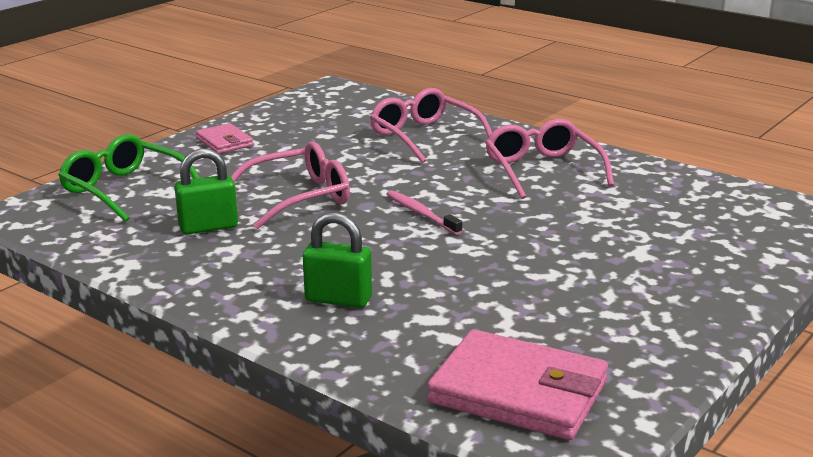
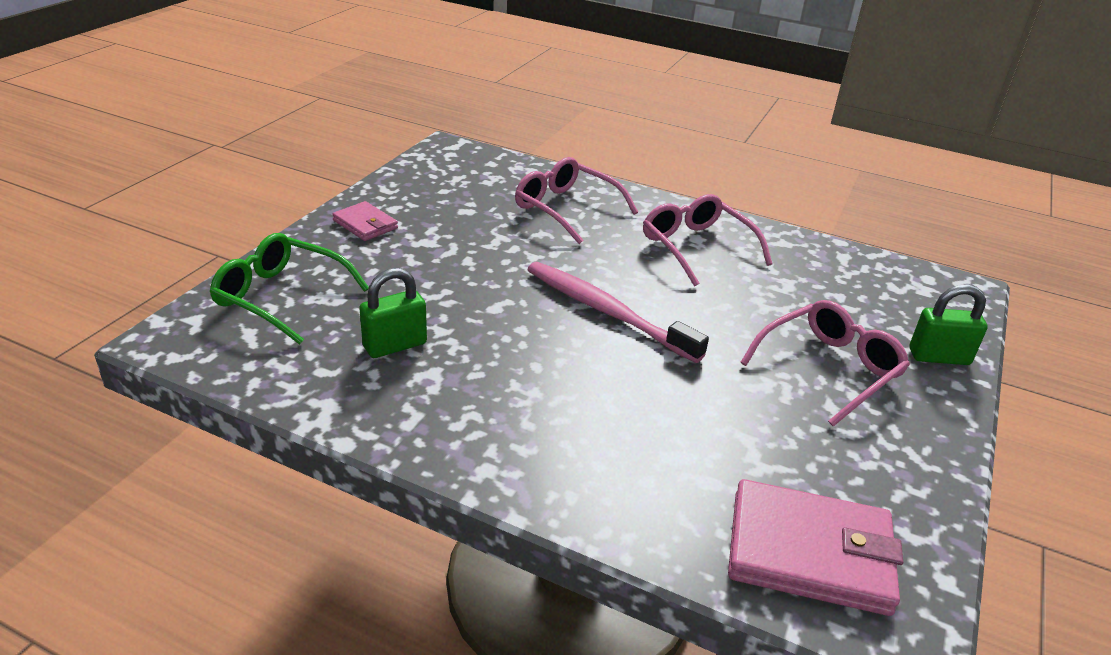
camera: 15 degrees left, 10 degrees up
(298, 198) = (474, 297): pink glasses -> pink glasses (828, 369)
(338, 299) = (574, 438): green padlock -> green padlock (939, 357)
(421, 213) = (606, 311): pink toothbrush -> pink toothbrush, size x1.85

